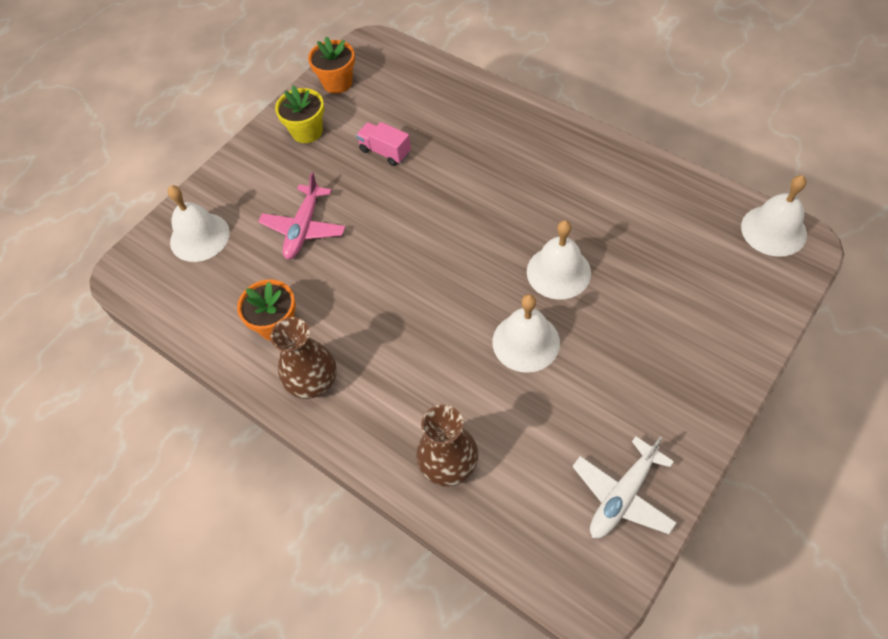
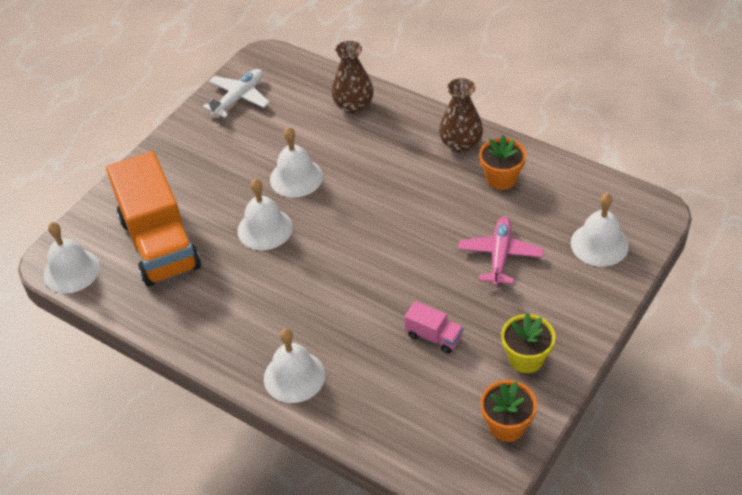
camera: 175 degrees right, 10 degrees down
(515, 121) = (294, 376): none -> white bell
(680, 259) = (160, 243): none -> orange truck

